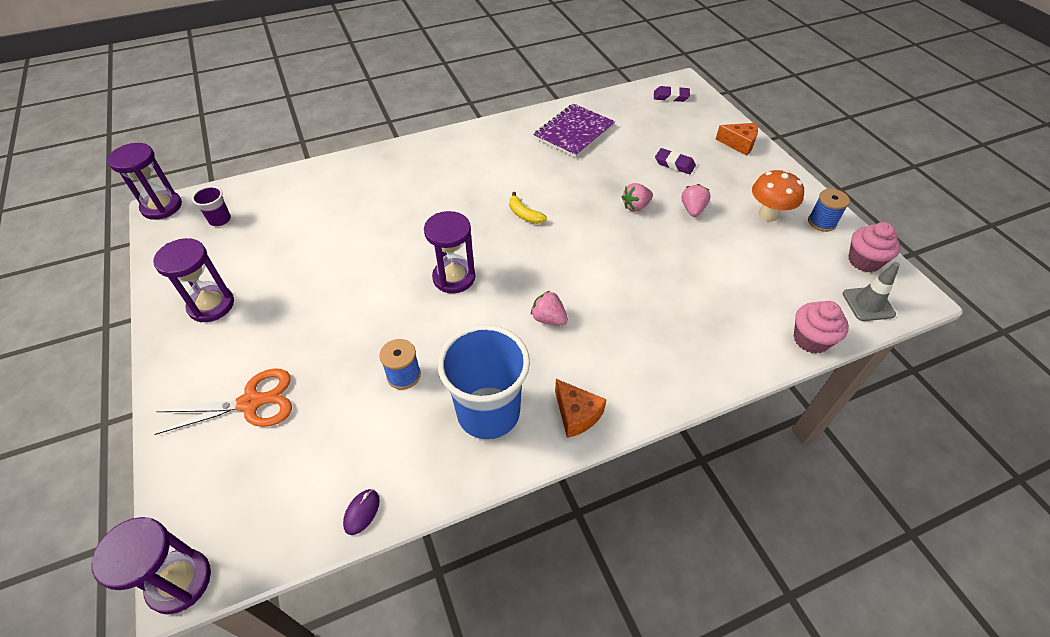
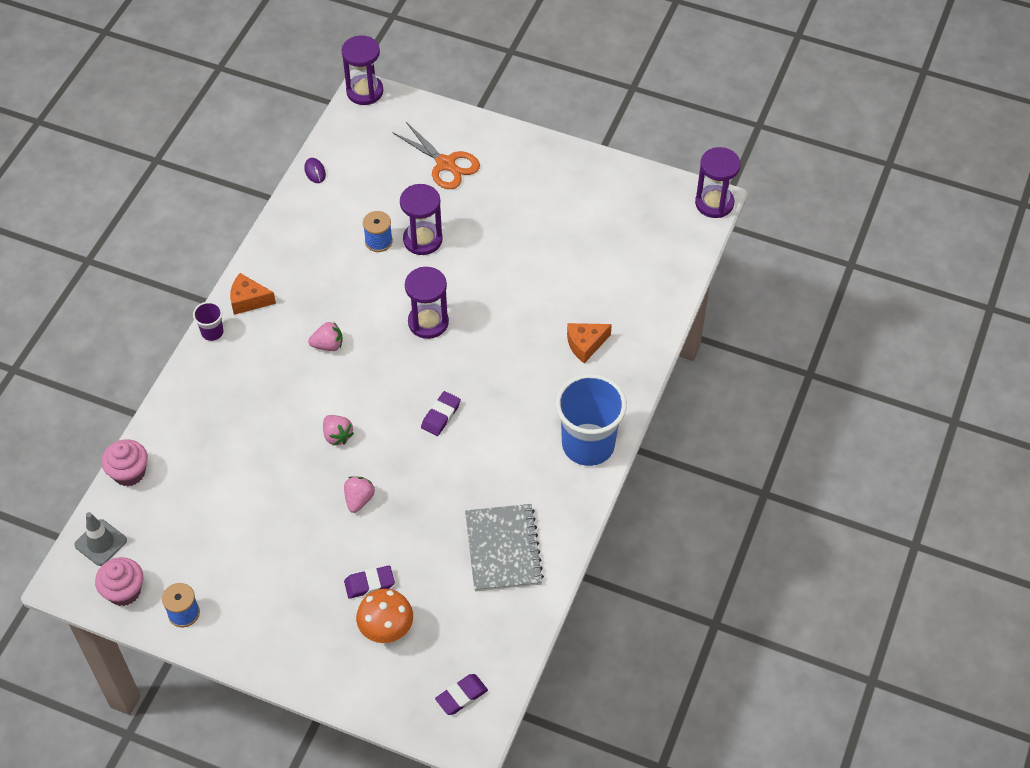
camera: 135 degrees right, 5 degrees up
(211, 305) = (557, 183): purple hourglass -> purple hourglass (422, 240)
(220, 220) = (656, 229): purple cup -> purple cup (212, 332)
(251, 403) = (445, 164): orange scissors -> orange scissors turned 75 degrees counterclockwise
(488, 412) = (303, 261): blue cup -> blue cup (588, 445)
(524, 214) = (441, 416): yellow banana -> purple eraser
(574, 132) = (503, 549): purple notebook -> grey notebook
(692, 209) = (307, 536): pink strawberry -> pink strawberry (337, 436)
(739, 144) = (330, 670): orange cheese -> orange cheese (585, 344)
(768, 215) = (237, 584): orange mushroom -> orange mushroom (386, 630)

